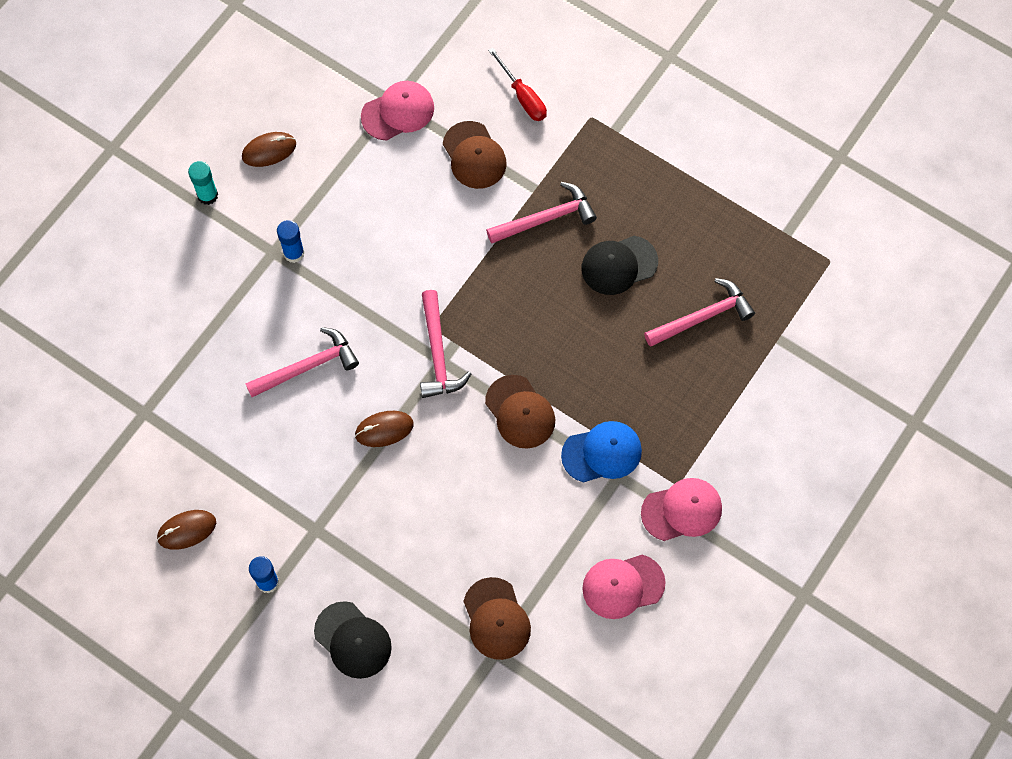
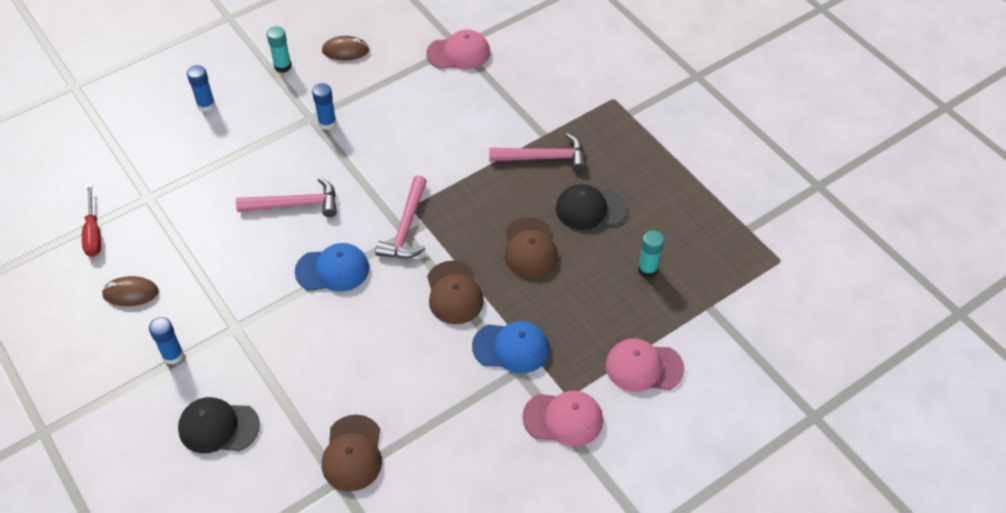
camera: 20 degrees right, 15 degrees down
(147, 276) = (206, 105): none -> blue glue stick
(353, 640) = (218, 427): black cap -> black cap turned 120 degrees clockwise
(384, 429) = (332, 270): brown mouse -> blue cap
(474, 155) = (505, 98): brown cap -> brown cap (530, 248)
(523, 96) = (563, 70): red screwdriver -> red screwdriver (93, 232)
(623, 586) = (480, 465): pink cap -> pink cap (644, 367)
(703, 317) = (647, 269): pink hammer -> turquoise glue stick

